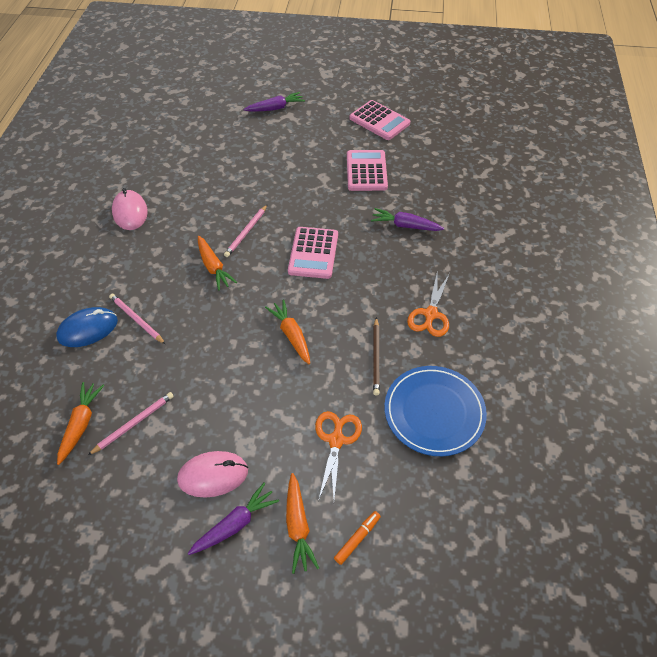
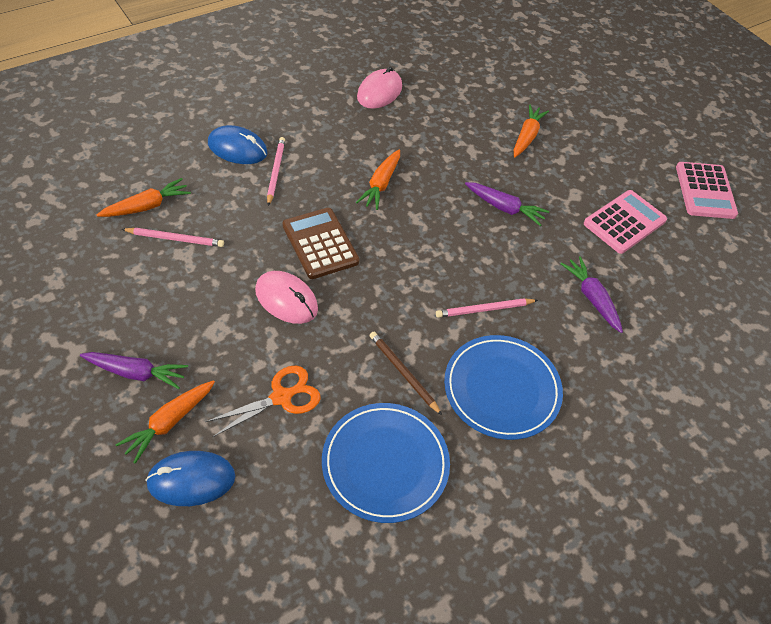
camera: 45 degrees right, 0 degrees up
(213, 475) = (170, 326): pink mouse -> pink mouse (286, 299)
(229, 335) = (320, 243): none -> brown calculator
(246, 232) = (444, 181): pink pencil -> pink pencil (484, 309)
(275, 108) = (616, 104): purple carrot -> purple carrot (504, 208)
(291, 335) = (364, 289): orange carrot -> orange carrot (527, 136)
(313, 253) = (474, 245): pink calculator -> none
(357, 539) = (191, 480): orange marker -> blue mouse
(376, 357) = (403, 373): brown pencil -> brown pencil turned 90 degrees clockwise
(430, 314) = (502, 389): orange scissors -> blue plate

